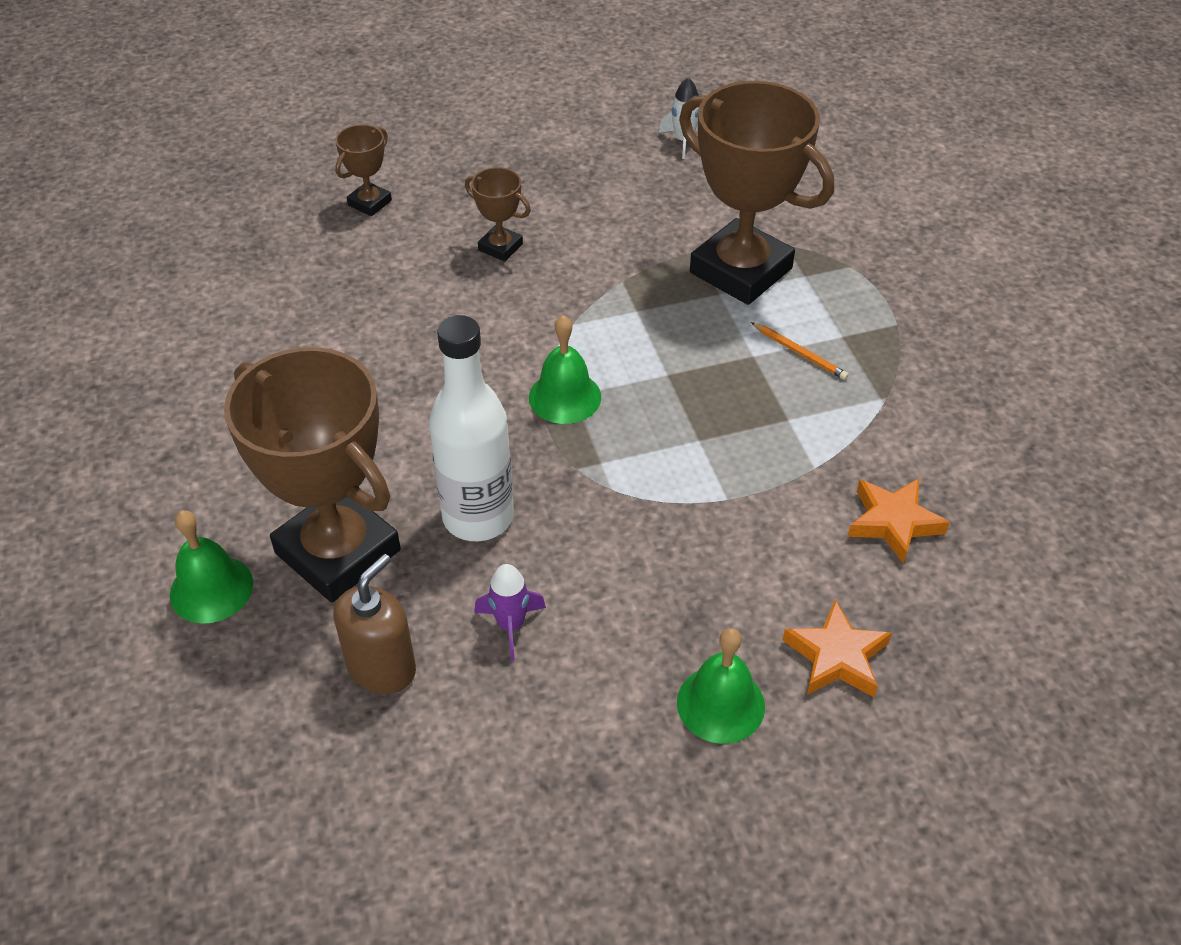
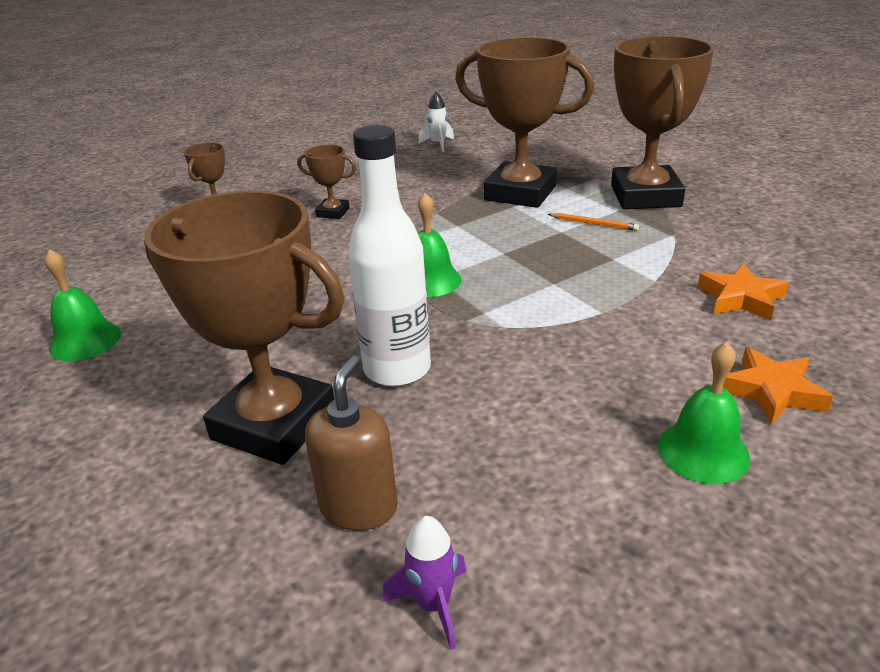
camera: 15 degrees left, 15 degrees down
(211, 589) = (149, 484): green bell -> green bell (85, 340)
(511, 625) = (470, 440): purple rocket -> purple rocket (433, 605)
(893, 319) = (645, 196): none -> brown trophy

